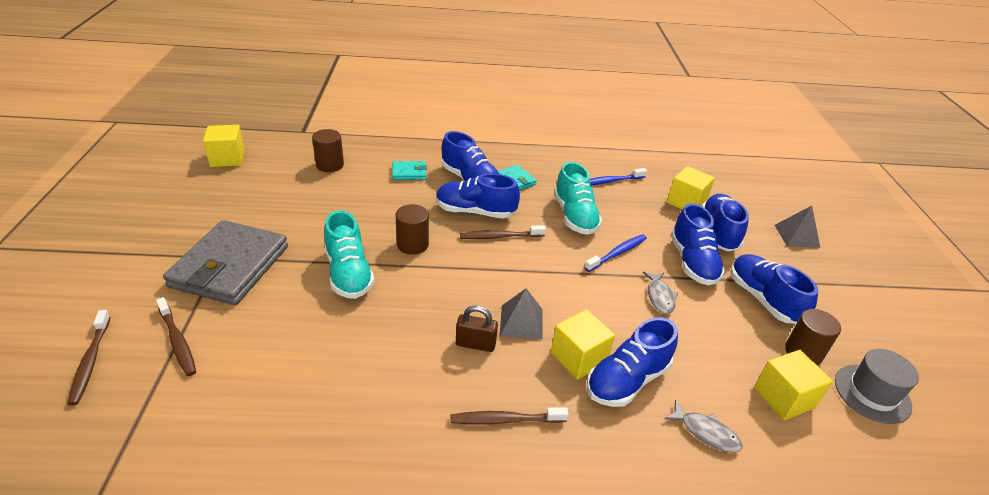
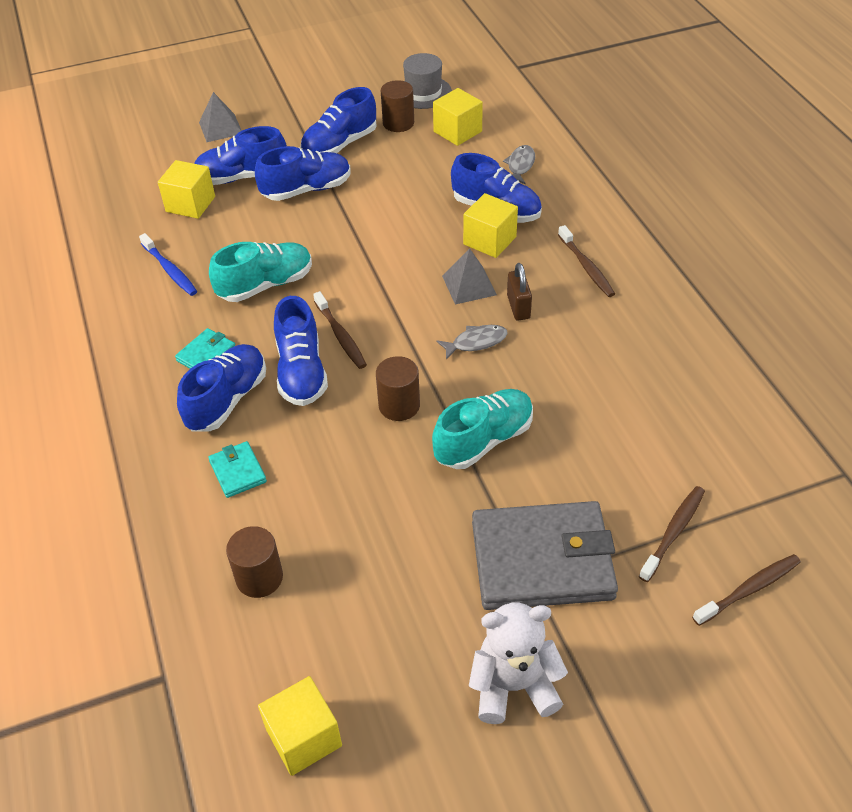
camera: 105 degrees left, 10 degrees up
(169, 227) = (513, 686): none -> white teddy bear
(617, 253) = (320, 241): blue toothbrush -> none
(659, 296) = (375, 205): grey fish -> grey fish (476, 342)

